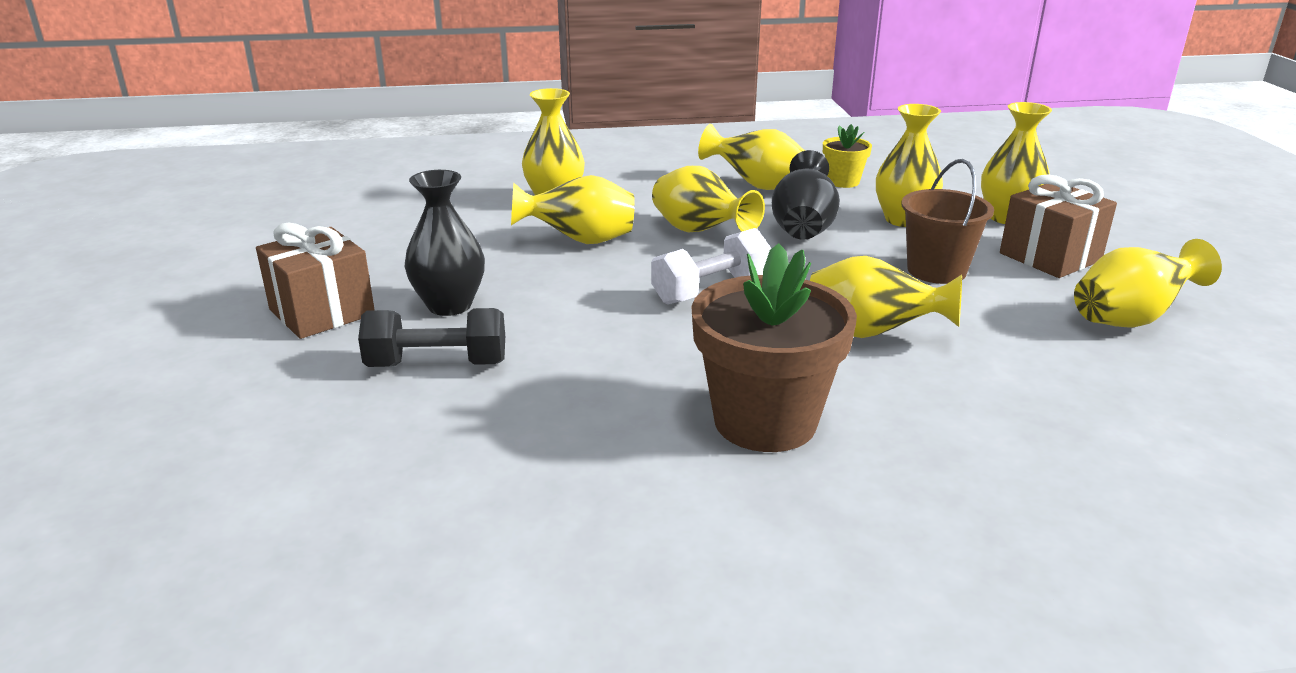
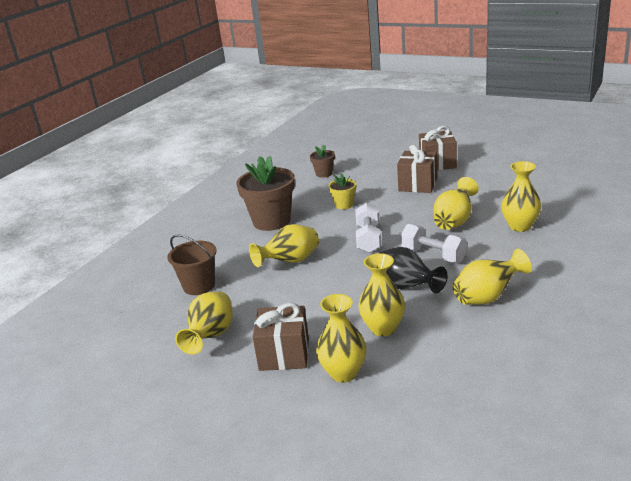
camera: 130 degrees right, 0 degrees up
(437, 364) = (374, 177): black dumbbell -> none
(448, 450) = (324, 174): none -> brown flower pot
(449, 305) = (417, 185): black vase -> brown gift
(700, 232) = (433, 255): yellow vase -> white dumbbell
(843, 182) = (465, 335): yellow flower pot -> yellow flower pot (344, 205)
(936, 270) = (316, 306): brown bucket -> brown bucket (199, 286)

